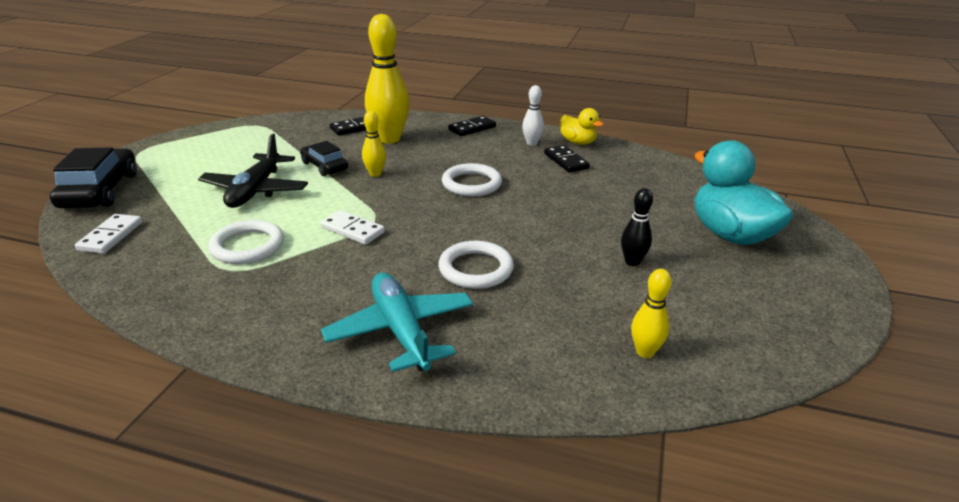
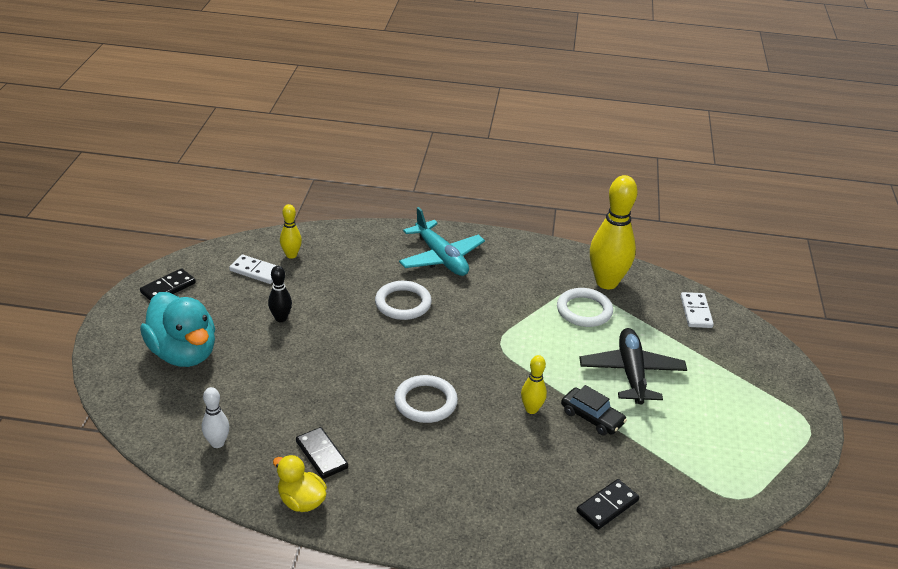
camera: 170 degrees right, 5 degrees up
(100, 191) = (769, 360): black car -> none
(352, 230) = (513, 333): white domino -> white domino (256, 271)
(389, 139) = (549, 482): yellow bowling pin -> yellow bowling pin (606, 282)
(472, 128) = (448, 523): black domino -> black domino (168, 288)
(531, 143) = (363, 492): white bowling pin -> white bowling pin (217, 443)

